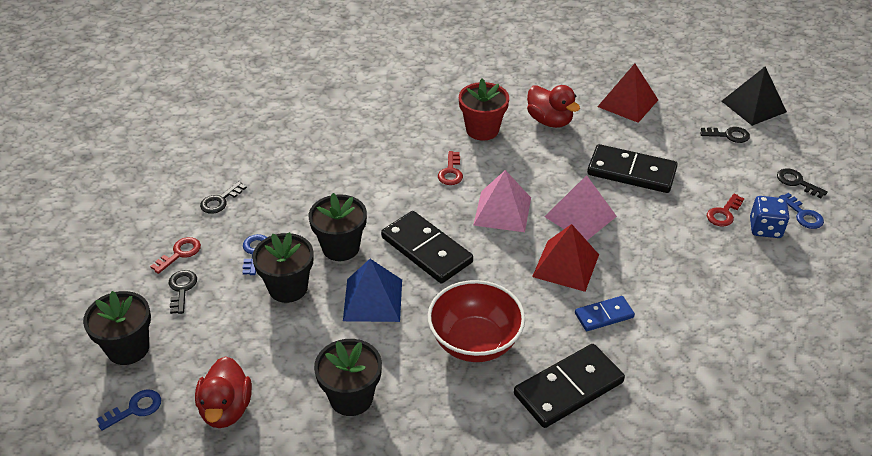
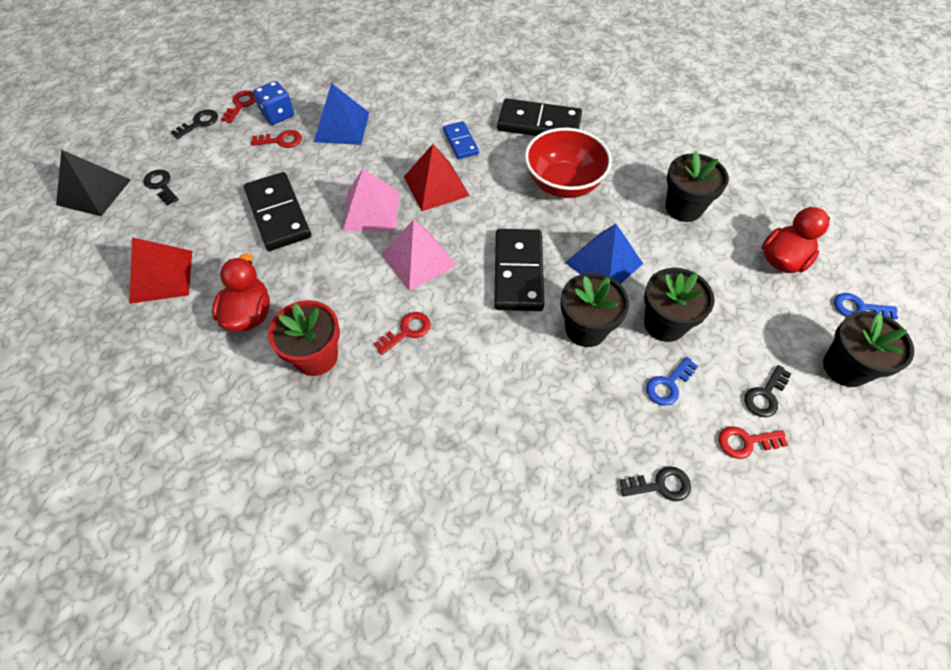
camera: 135 degrees left, 15 degrees up
(604, 315) = (460, 142): blue domino -> blue domino turned 45 degrees clockwise
(707, 256) = (341, 127): none -> blue pyramid
(797, 182) = (199, 123): black key -> black key turned 135 degrees counterclockwise
(803, 215) = (241, 105): blue key -> red key

